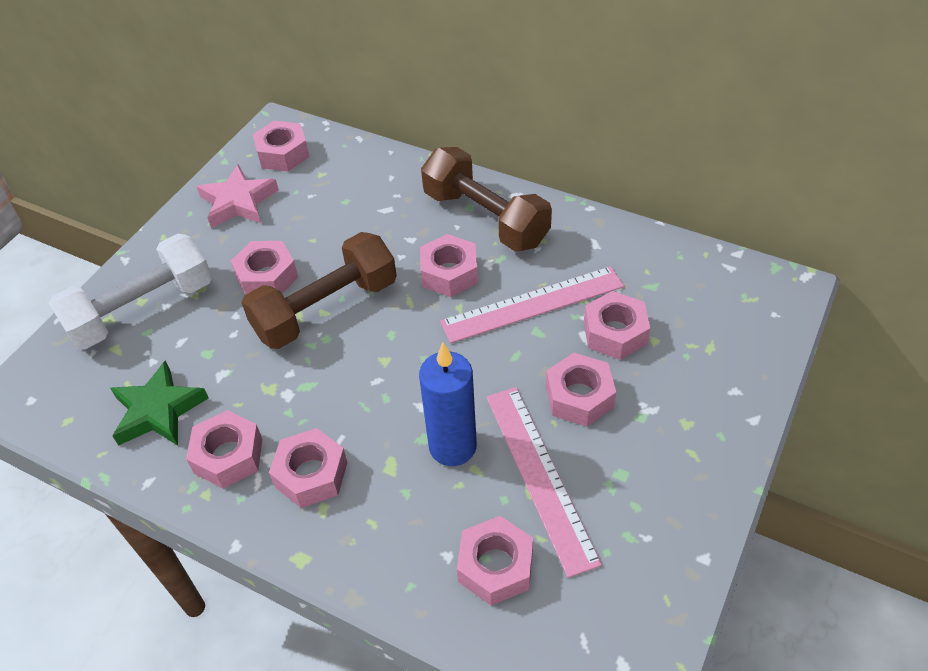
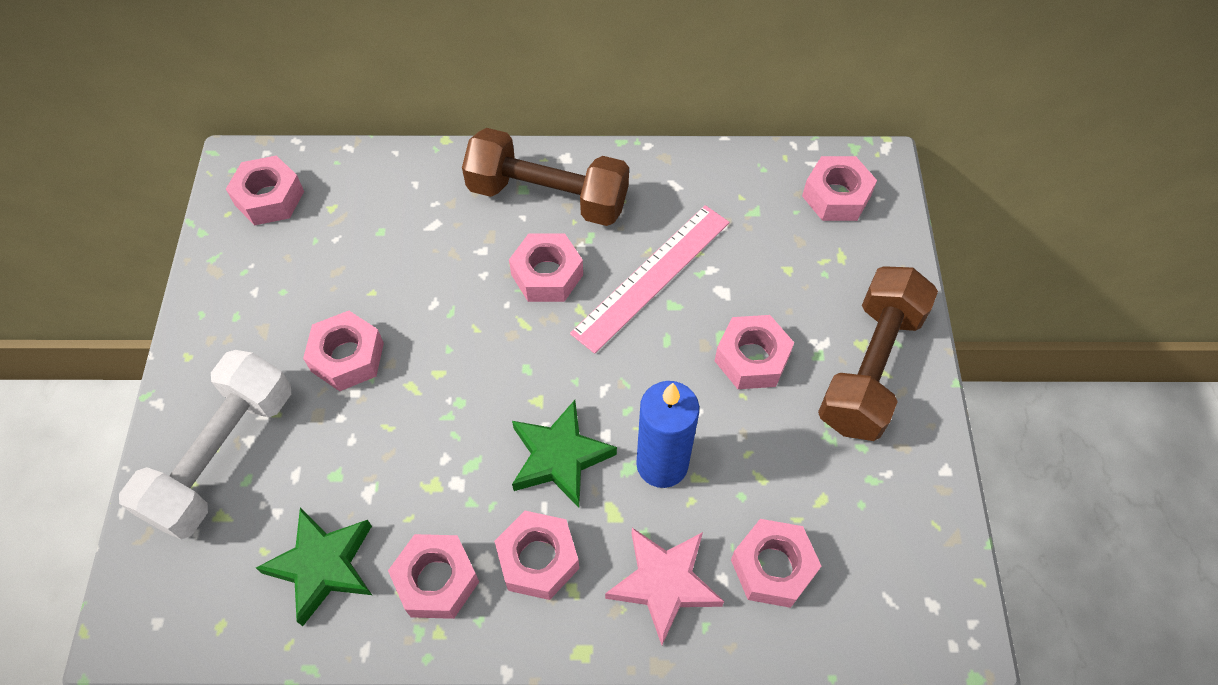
camera: 30 degrees left, 10 degrees up
(238, 202) = (254, 278): pink star -> pink star (664, 583)
(326, 309) = (438, 368): brown dumbbell -> brown dumbbell (870, 368)
(375, 407) = (560, 457): none -> green star
(539, 476) = (761, 457): pink ruler -> none
(615, 333) = (747, 276): pink nut -> pink nut (836, 196)

